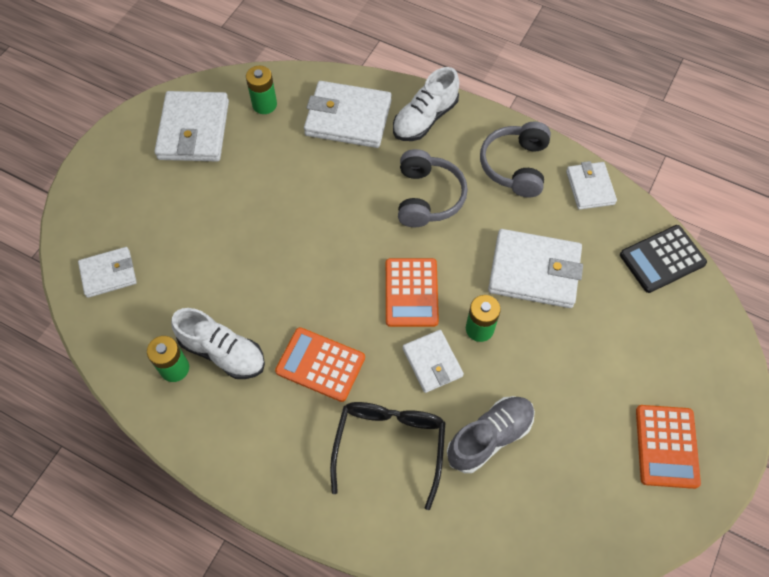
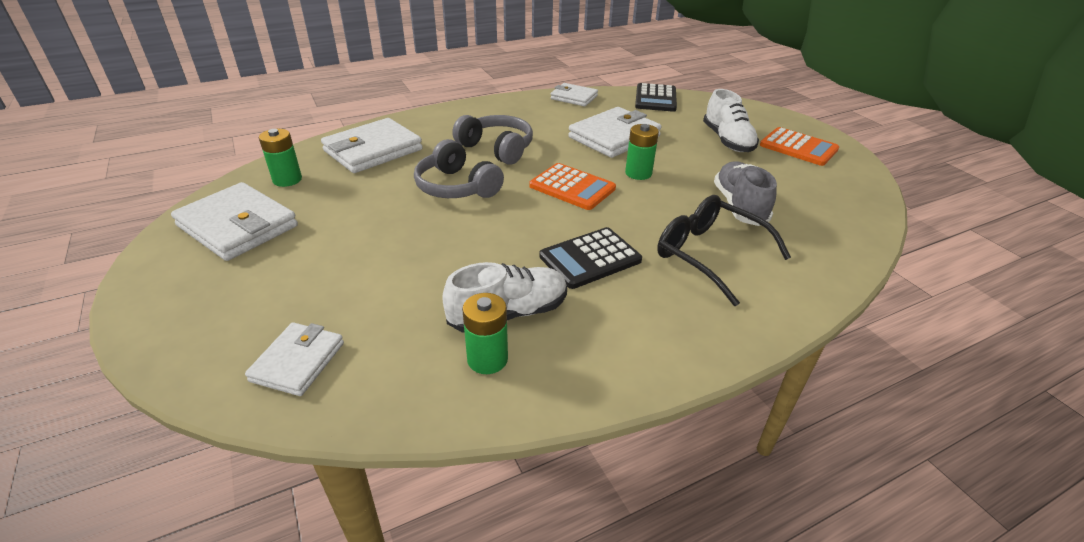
camera: 55 degrees left, 25 degrees down
(320, 364) = (590, 258): orange calculator -> black calculator
(425, 119) = (429, 124): white shoe -> white shoe (727, 141)
(432, 362) = (647, 203): white wallet -> none
(515, 166) = (521, 111): grey headphones -> grey headphones (457, 187)

